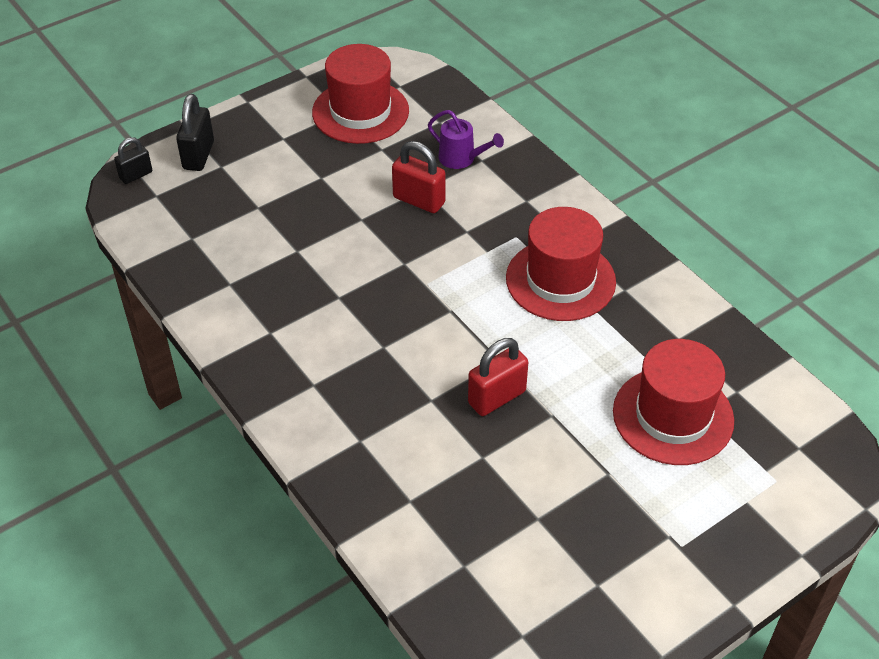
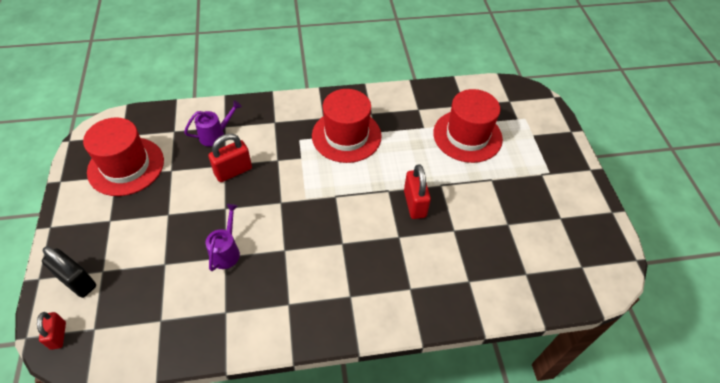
camera: 65 degrees left, 5 degrees up
(136, 175) = (58, 335): black padlock -> red padlock
(305, 248) = (226, 251): none -> purple watering can

